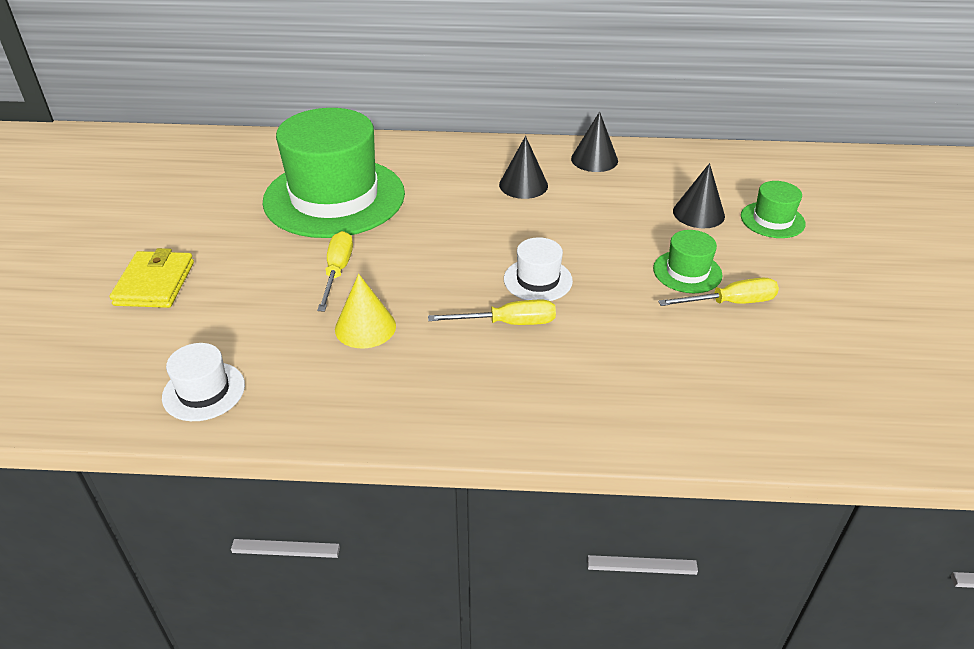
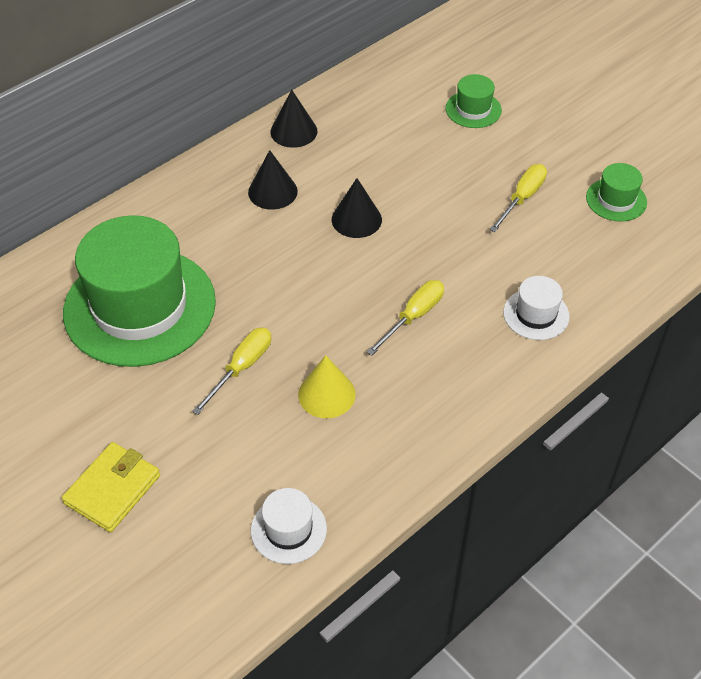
camera: 45 degrees left, 10 degrees up
(155, 283) = (112, 489): yellow wallet -> yellow wallet turned 75 degrees clockwise
(337, 271) = (241, 368): yellow screwdriver -> yellow screwdriver turned 75 degrees clockwise
(538, 280) = (389, 268): white hat -> white hat (536, 314)
(687, 272) = (471, 192): green hat -> green hat (616, 200)
(698, 213) = (422, 135): black cone -> black cone (356, 219)

